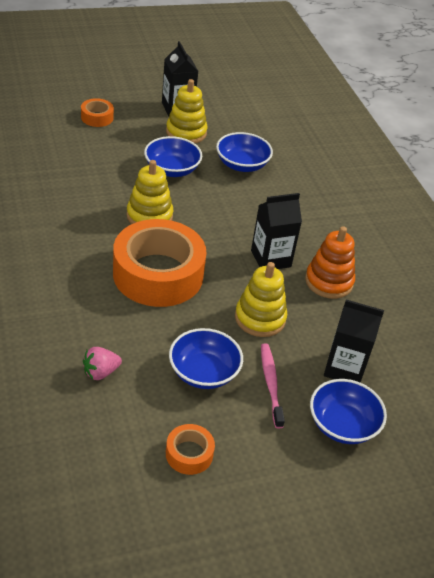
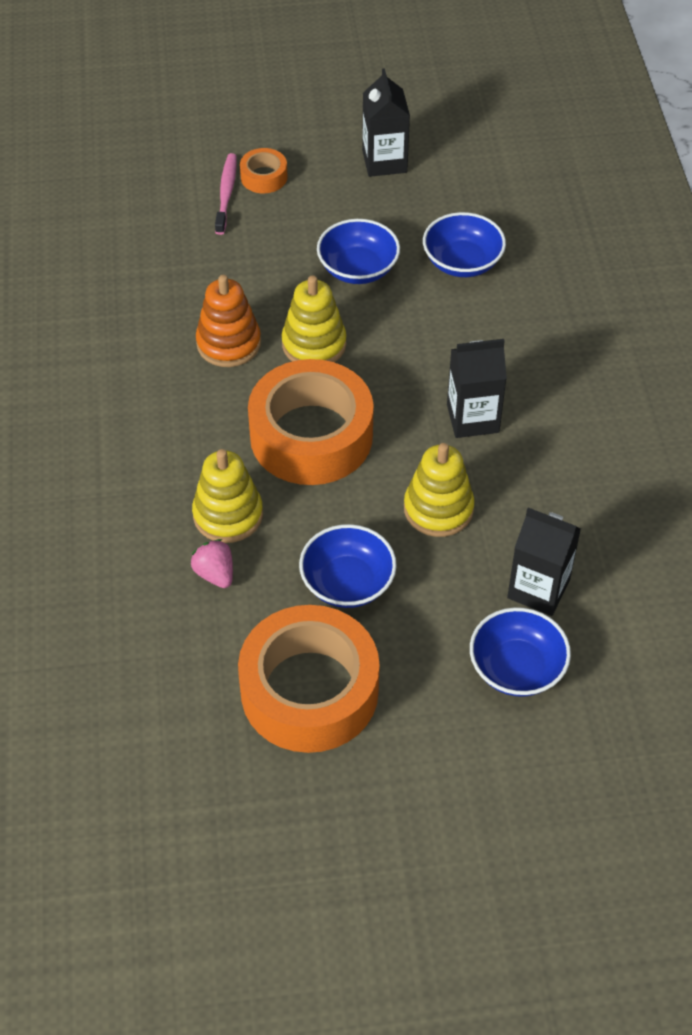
camera: 15 degrees right, 10 degrees up
(100, 372) = (215, 574): pink strawberry -> pink strawberry turned 75 degrees clockwise
(186, 132) = (390, 204): yellow stacking toy -> yellow stacking toy (228, 515)
(189, 454) = (309, 690): orange tape -> orange tape, size x2.30
(271, 384) = (433, 605): pink toothbrush -> pink toothbrush (226, 194)
(329, 282) = (548, 458): orange stacking toy -> orange stacking toy (228, 343)

